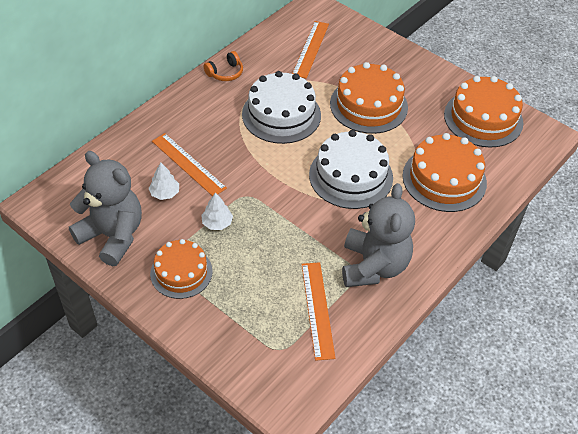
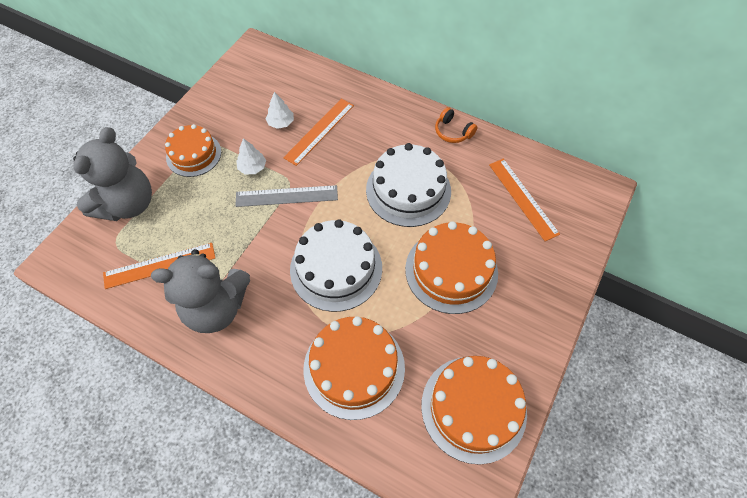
camera: 80 degrees right, 10 degrees up
(112, 236) = (227, 100): grey teddy bear -> grey teddy bear (128, 204)
(261, 200) = (286, 196): none -> grey ruler
(310, 49) = (523, 198): orange ruler -> orange ruler turned 60 degrees clockwise

